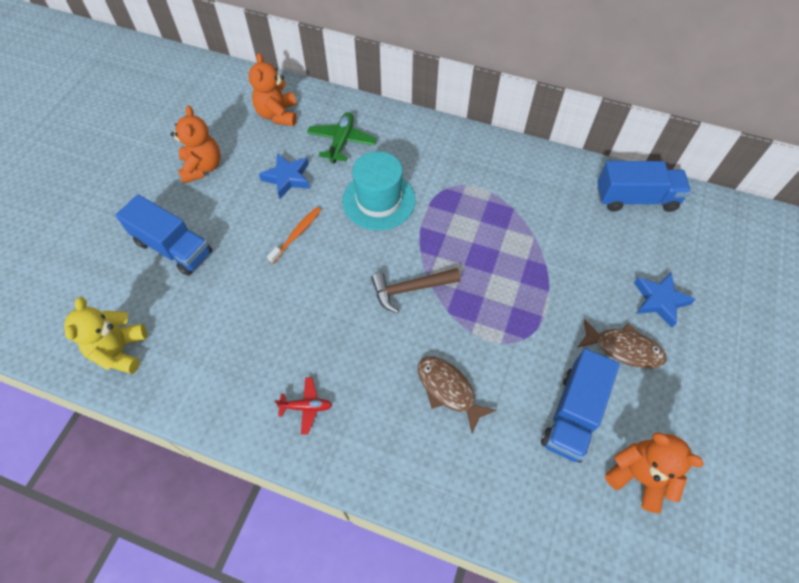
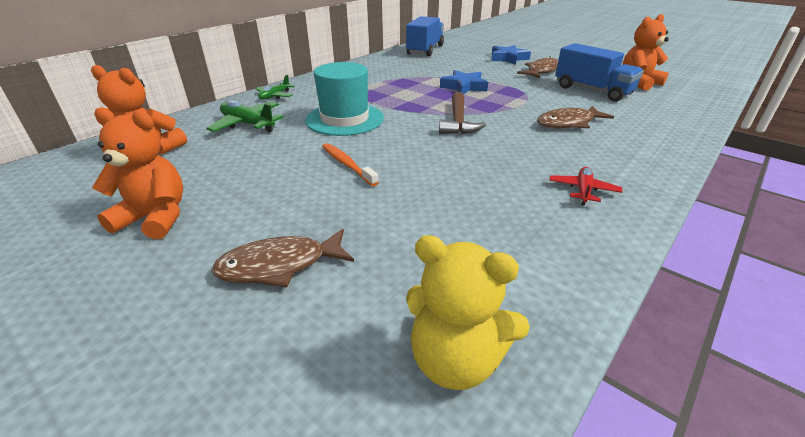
camera: 70 degrees left, 25 degrees down
(173, 248) = (280, 265): blue truck -> brown fish
(287, 178) = (258, 159): blue star -> blue star (464, 87)
(408, 129) = (275, 96): none -> green plane

